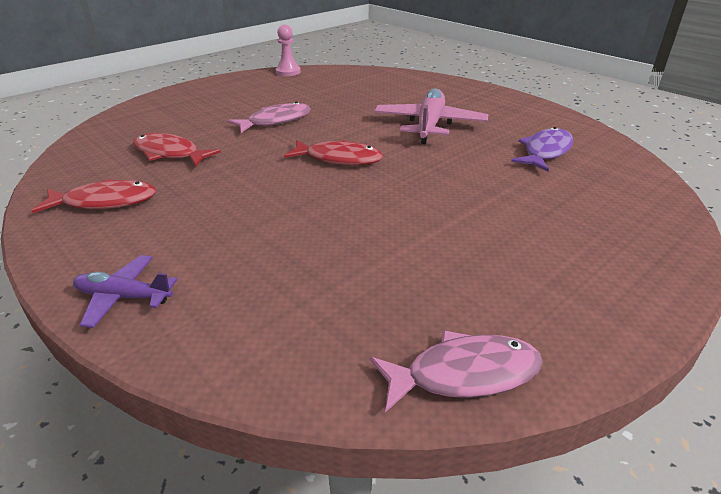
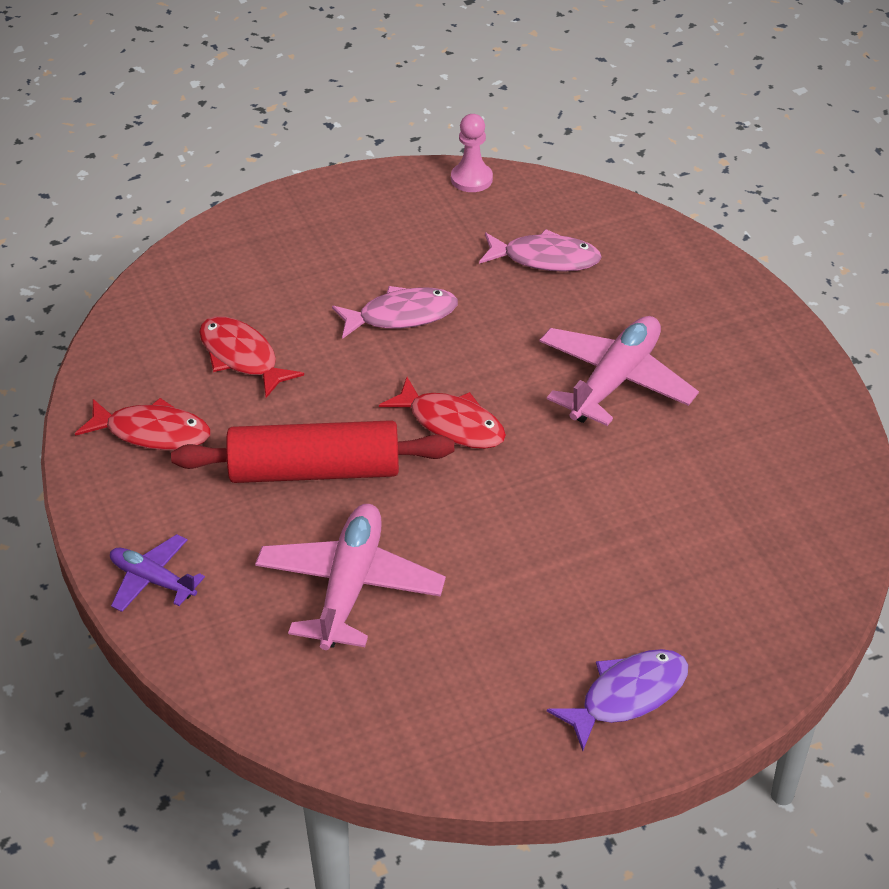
camera: 20 degrees right, 10 degrees up
(250, 198) = (314, 470): none -> red rolling pin
(315, 261) = (350, 586): none -> pink plane
(464, 374) = (423, 751): pink fish -> pink fish (545, 259)
(545, 152) = (740, 481): purple fish -> purple fish (627, 696)

